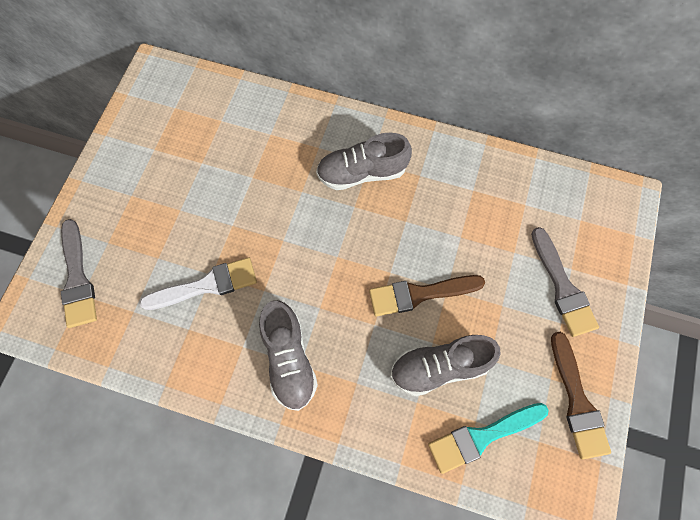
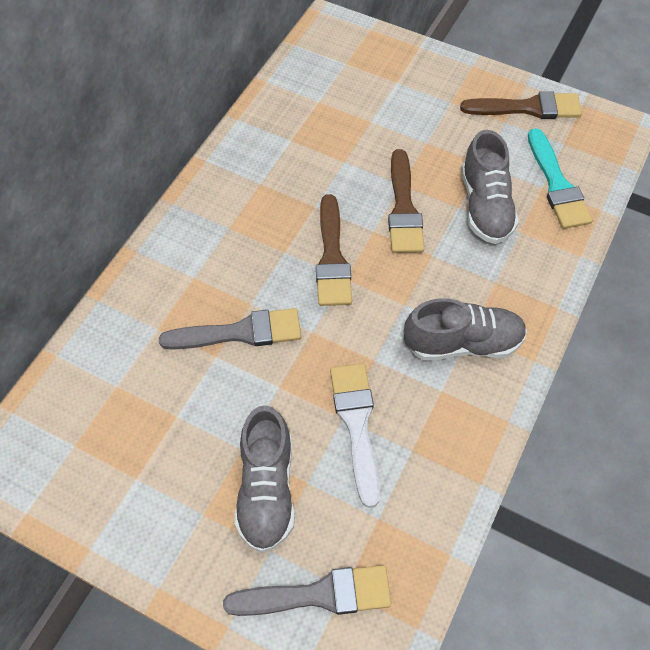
camera: 80 degrees left, 10 degrees down
(355, 243) = (332, 258): none -> brown brush
(362, 173) = (242, 237): grey shoe -> grey shoe (266, 489)
(562, 287) = (414, 92): grey brush -> grey brush (240, 332)

